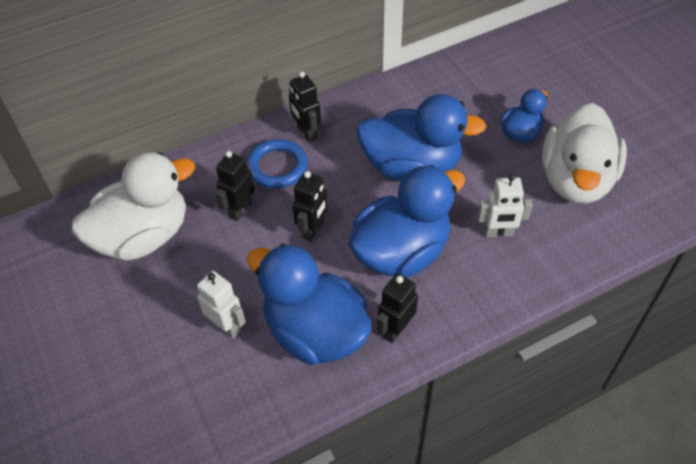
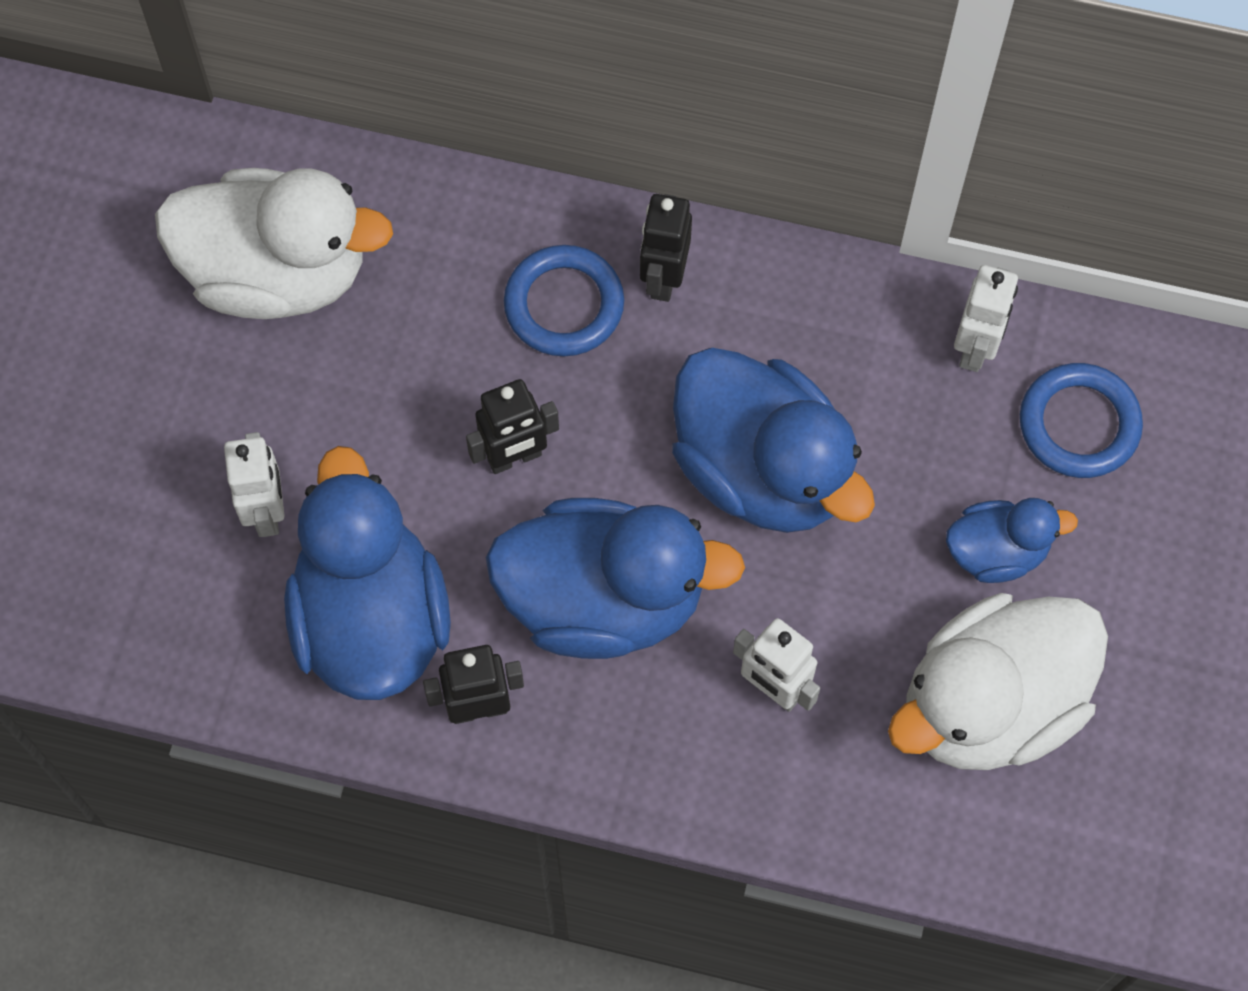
camera: 40 degrees right, 15 degrees up
(240, 210) = (445, 338): black robot -> none
(441, 80) = (975, 348): none -> white robot
(500, 79) = (1079, 424): none -> blue ring

